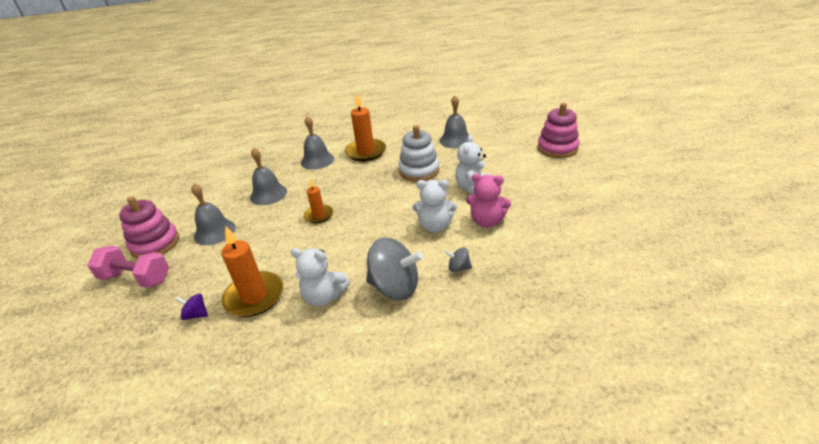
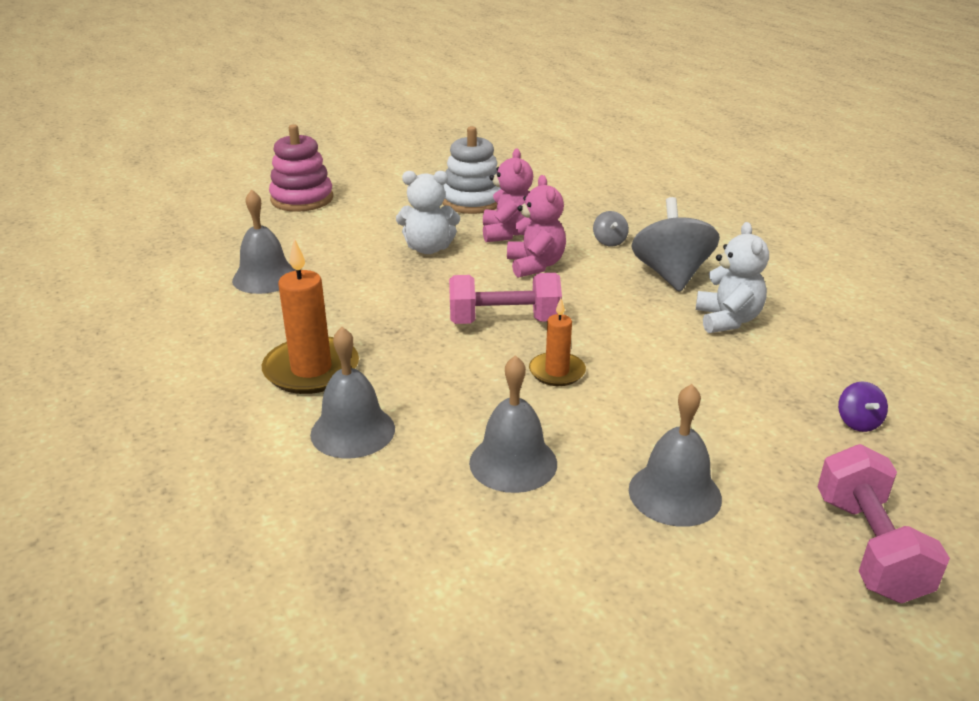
camera: 110 degrees left, 5 degrees down
(155, 244) = (770, 579): pink stacking toy -> none
(254, 296) = (778, 378): orange candle -> none
(374, 205) = (504, 321): none -> pink dumbbell
(419, 170) = (383, 298): white stacking toy -> white stacking toy (472, 201)
(435, 226) = (535, 265): white teddy bear -> pink teddy bear

